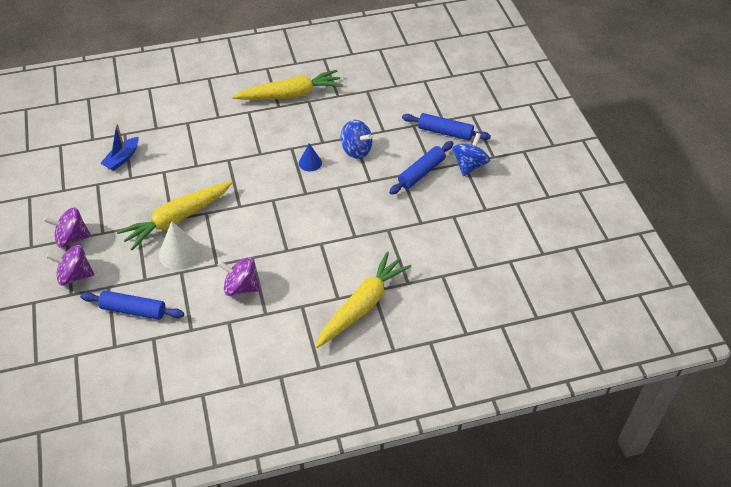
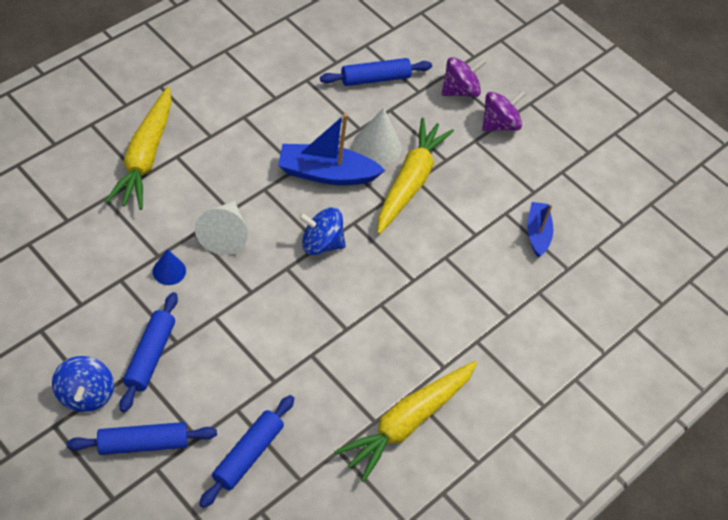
camera: 145 degrees right, 5 degrees up
(233, 245) = (326, 173): none -> blue boat
(241, 287) = (286, 133): purple spinning top -> none
(310, 163) = (307, 314): blue cone -> blue cone (169, 271)
(334, 228) = (224, 234): none -> white cone
(356, 150) = (257, 359): blue spinning top -> blue spinning top (321, 243)
(389, 109) = (248, 454): none -> blue rolling pin

